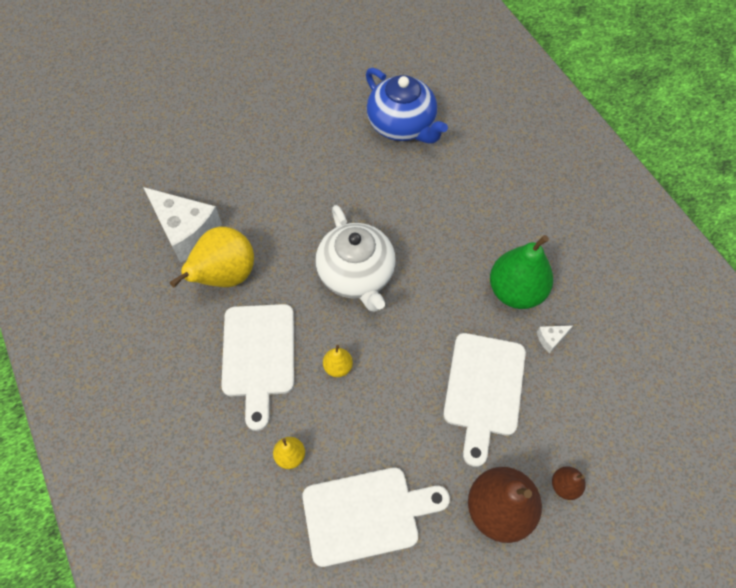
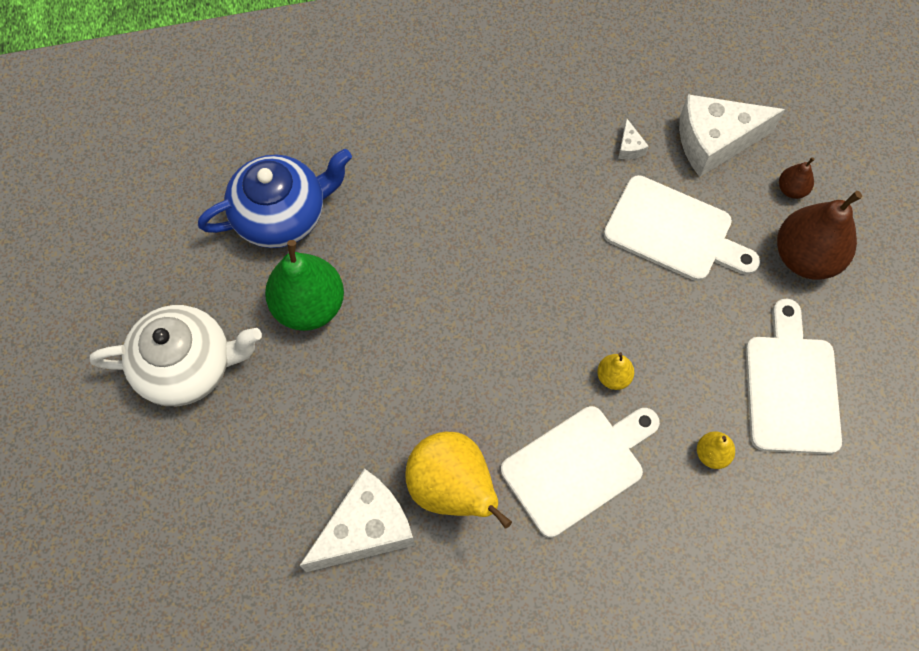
camera: 75 degrees left, 5 degrees up
(258, 356) = (578, 466): white cutting board -> white cutting board turned 45 degrees counterclockwise
(357, 274) = (494, 326): white teapot -> white teapot (187, 366)
(516, 291) = (562, 162): green pear -> green pear (309, 306)
(586, 408) = (714, 142): none -> white cheese

